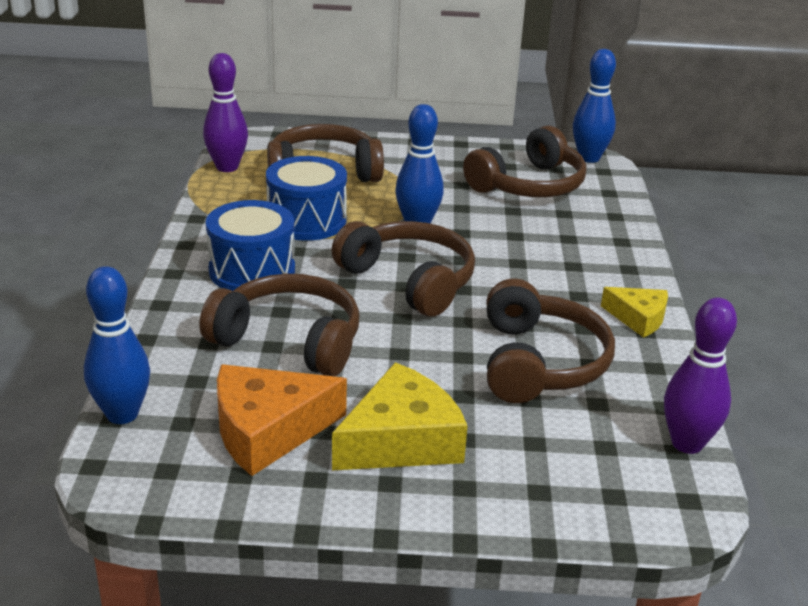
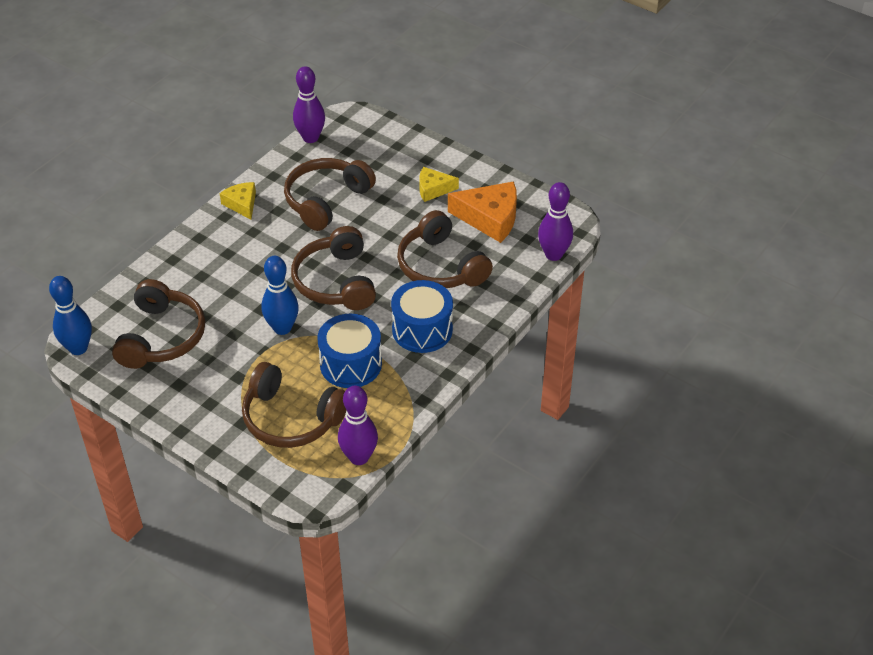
camera: 145 degrees left, 15 degrees up
(122, 414) = (553, 254): blue bowling pin -> purple bowling pin
(401, 440) = (433, 189): yellow cheese -> yellow cheese, size x0.58
(528, 185) = (161, 337): brown headphones -> brown headphones turned 105 degrees clockwise

